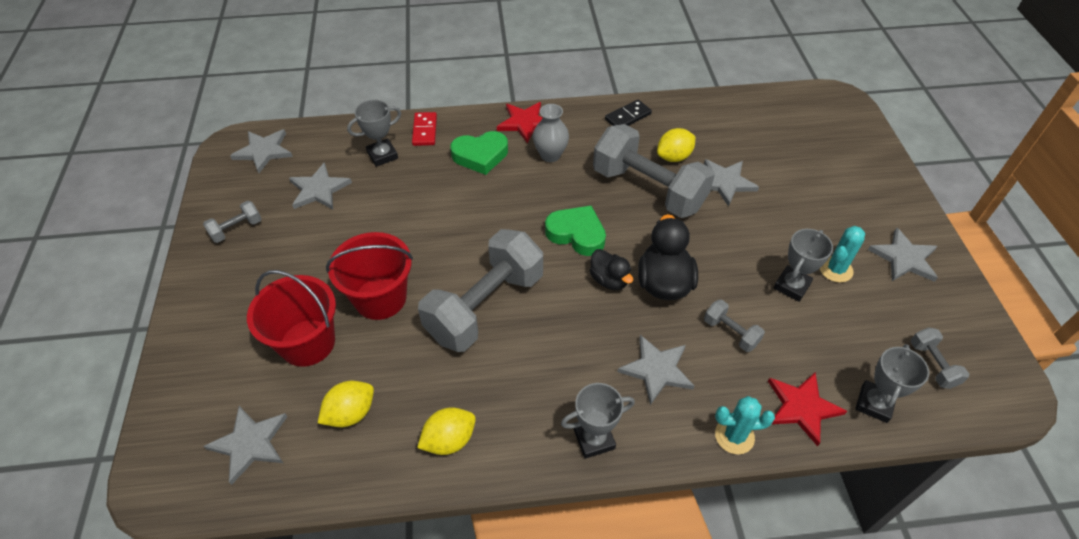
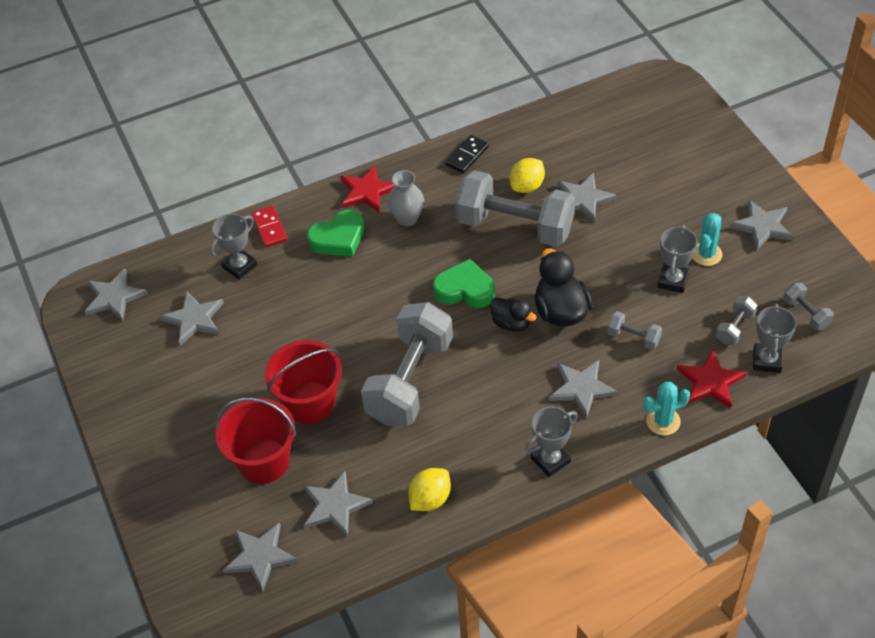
camera: 15 degrees left, 0 degrees up
(236, 229) = (134, 382): grey dumbbell -> grey dumbbell (734, 327)
(351, 413) = (335, 505): yellow lemon -> grey star

